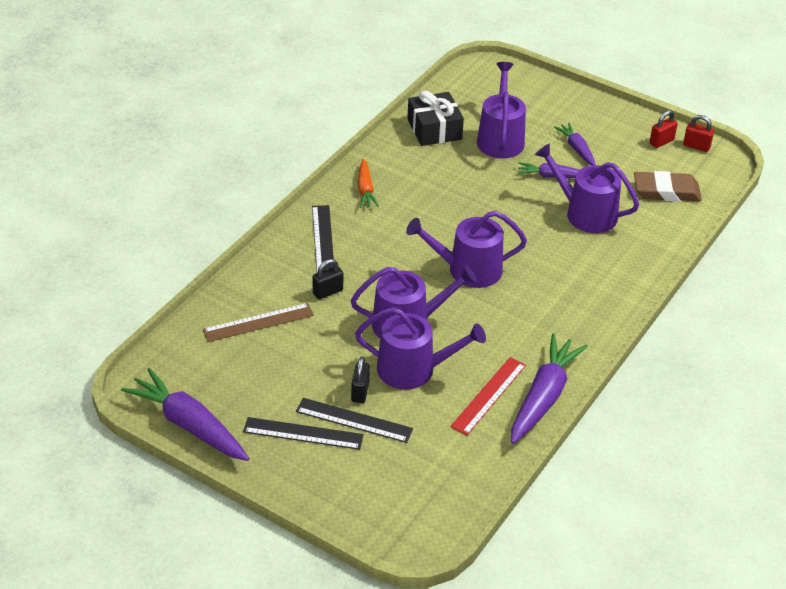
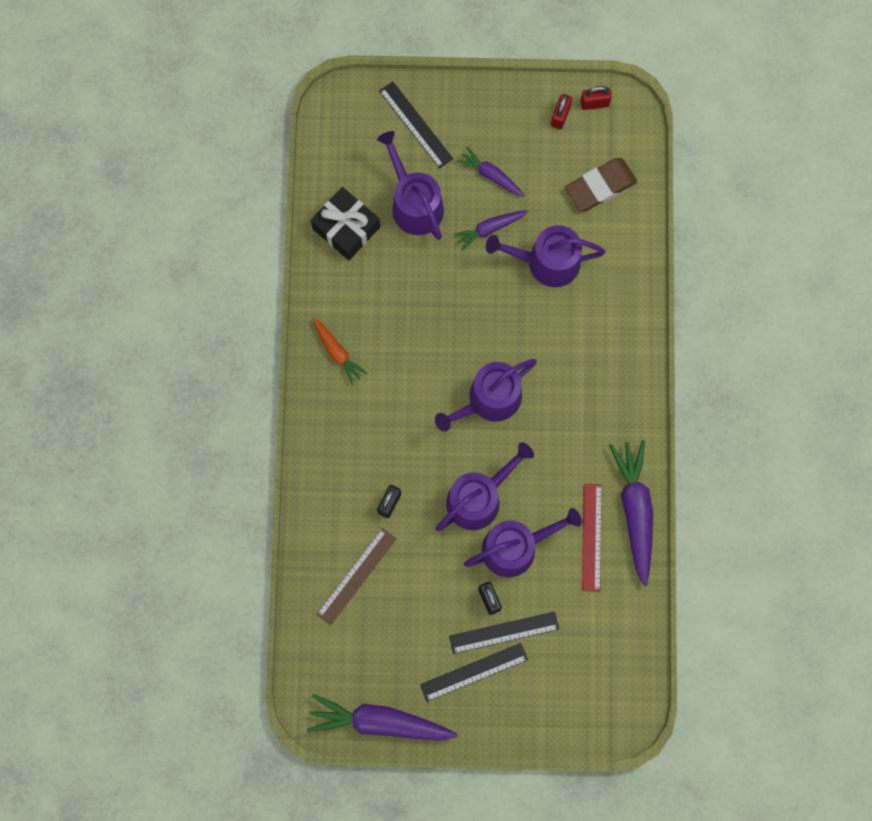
camera: 30 degrees left, 35 degrees up
(323, 240) = (343, 442): black ruler -> black ruler (416, 124)

